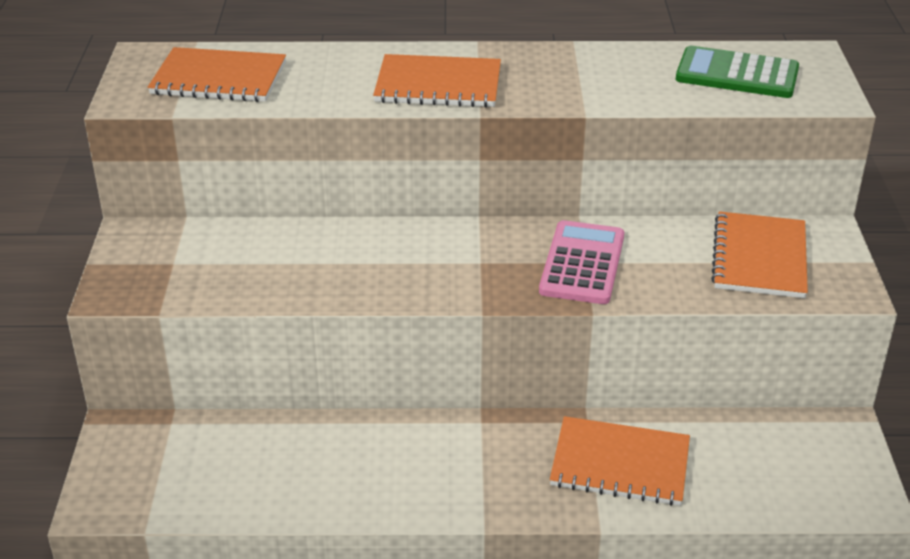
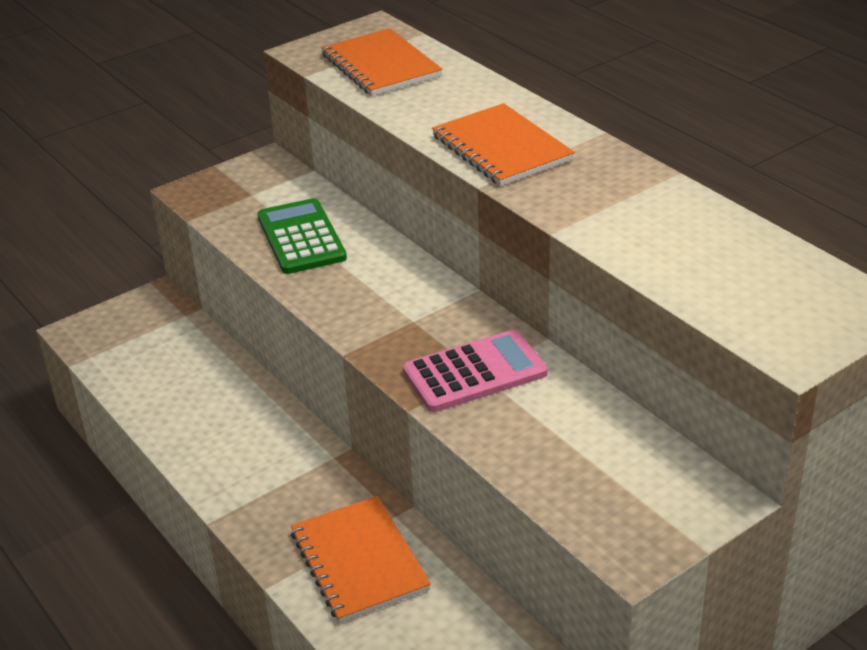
camera: 55 degrees right, 0 degrees up
(737, 74) = (754, 279): green calculator -> green calculator (301, 237)
(759, 258) = (614, 471): orange notebook -> none

